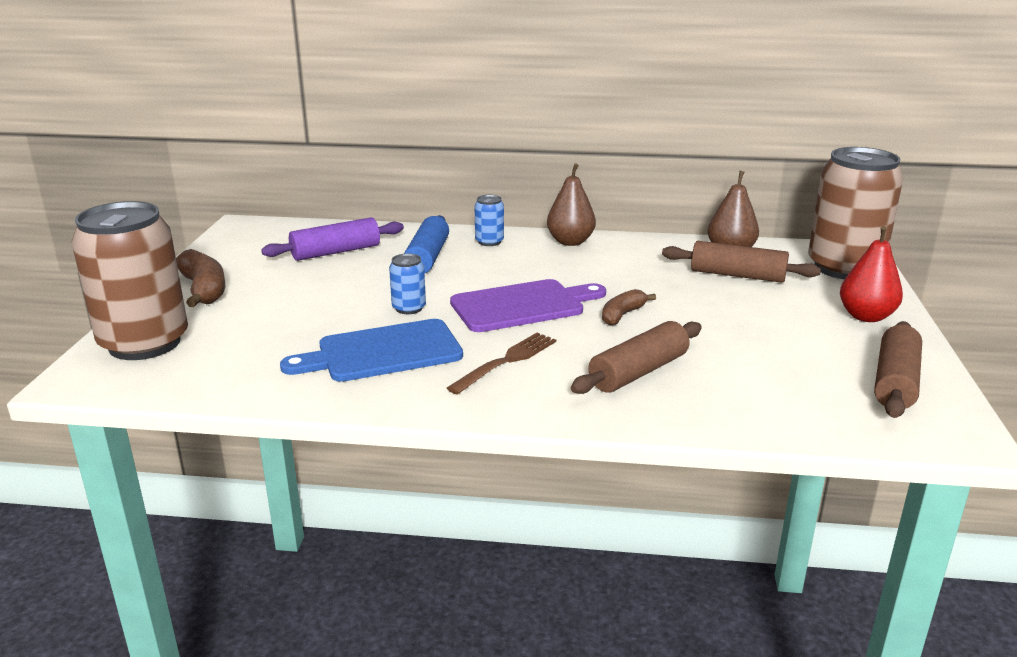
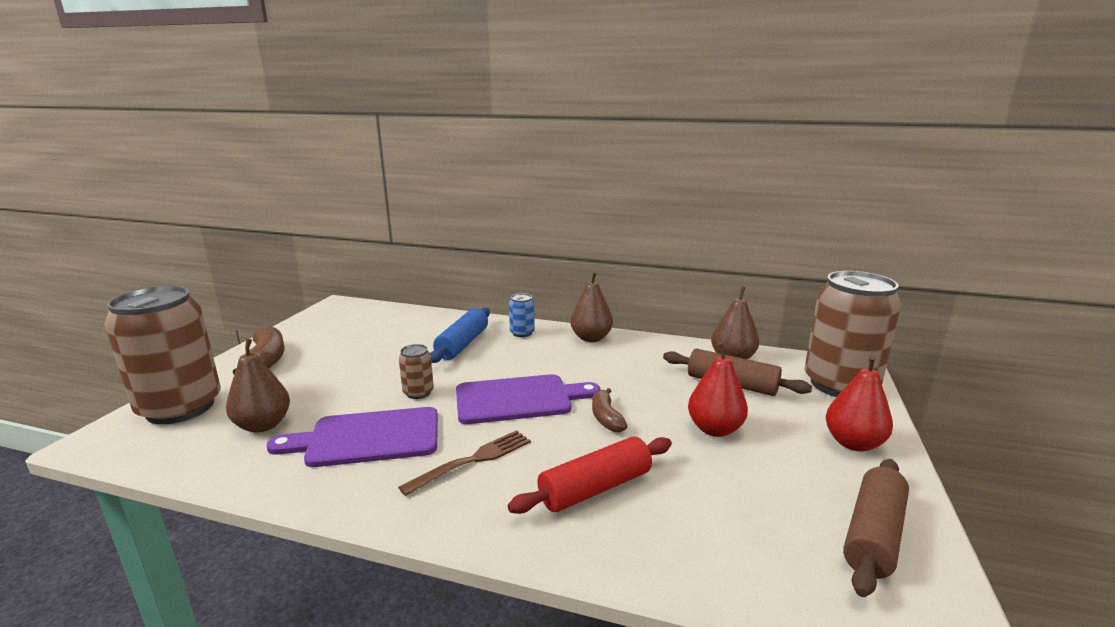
camera: 10 degrees right, 5 degrees down
(257, 351) = (263, 425): none -> brown pear
(336, 252) = (392, 333): purple rolling pin -> none
(383, 352) = (367, 438): blue cutting board -> purple cutting board
(409, 308) = (418, 392): blue can -> brown can
(622, 315) = (606, 418): brown banana -> brown banana turned 60 degrees counterclockwise
(638, 372) = (595, 488): brown rolling pin -> red rolling pin
(733, 316) = (714, 429): none -> red pear

